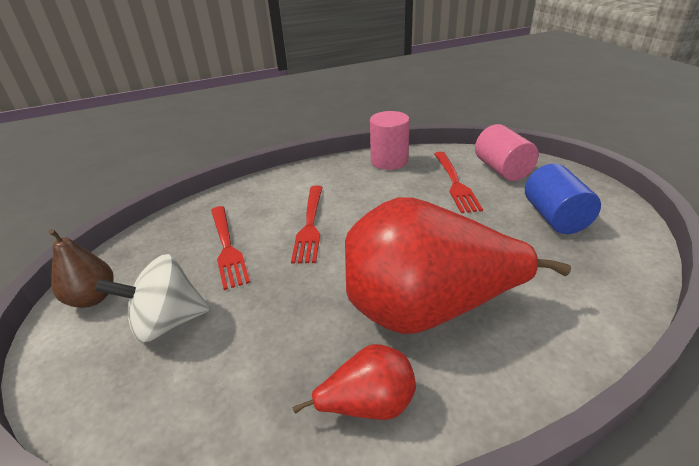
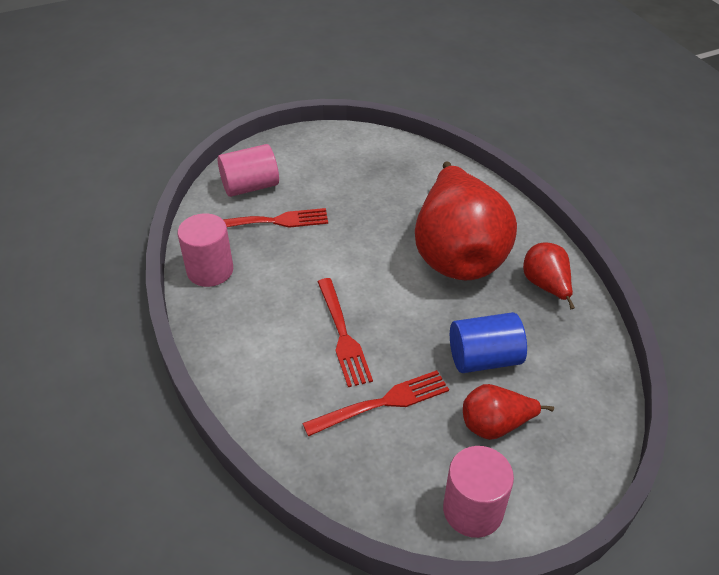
camera: 95 degrees left, 10 degrees up
(93, 298) = (473, 510): brown pear -> pink cylinder
(167, 322) = (495, 425): white spinning top -> red pear
(310, 225) = (343, 334): red fork -> red fork turned 75 degrees clockwise
(555, 217) = (339, 170): blue cylinder -> blue cylinder (484, 358)

